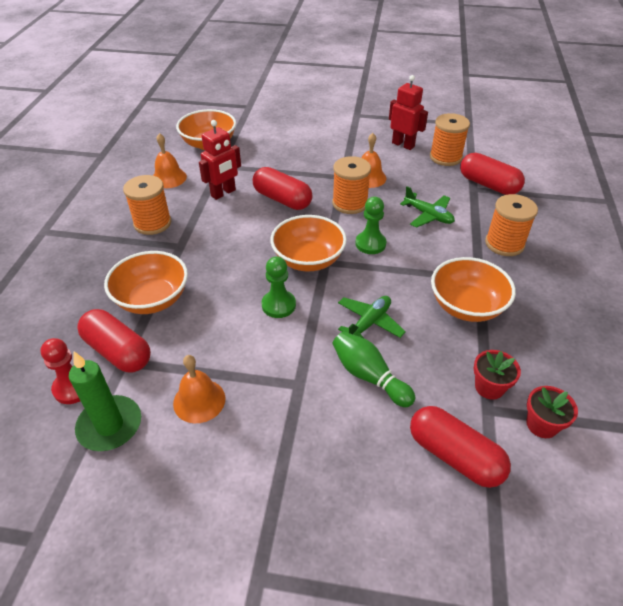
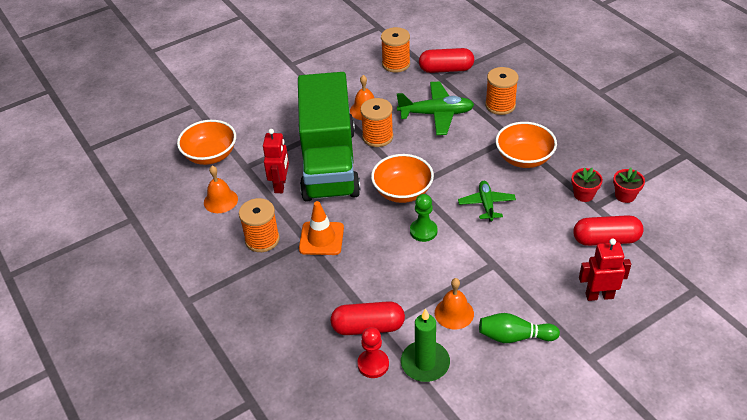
camera: 40 degrees left, 0 degrees up
(152, 299) = (341, 284): orange bowl -> none
(192, 252) = (321, 238): none -> orange traffic cone
(282, 199) = (329, 163): red capsule -> green truck
(369, 376) = (522, 233): green bowling pin -> green bowling pin (514, 337)
(370, 244) = (426, 156): green pawn -> none
(403, 145) = (356, 70): red robot -> red robot (599, 295)
(428, 215) = (436, 114): green plane -> green plane, size x1.59

